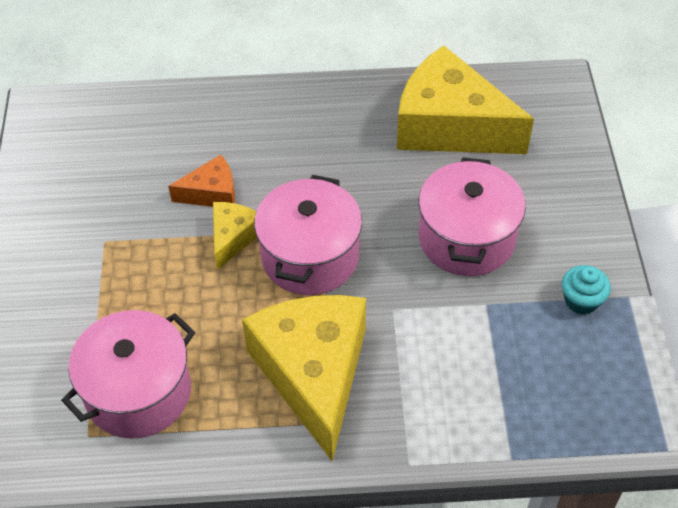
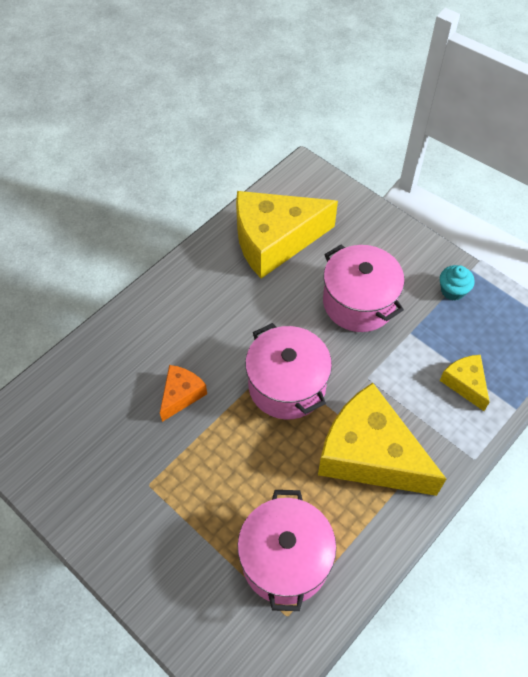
camera: 45 degrees left, 5 degrees up
(233, 237) = (228, 412): yellow cheese -> yellow cheese (465, 383)

